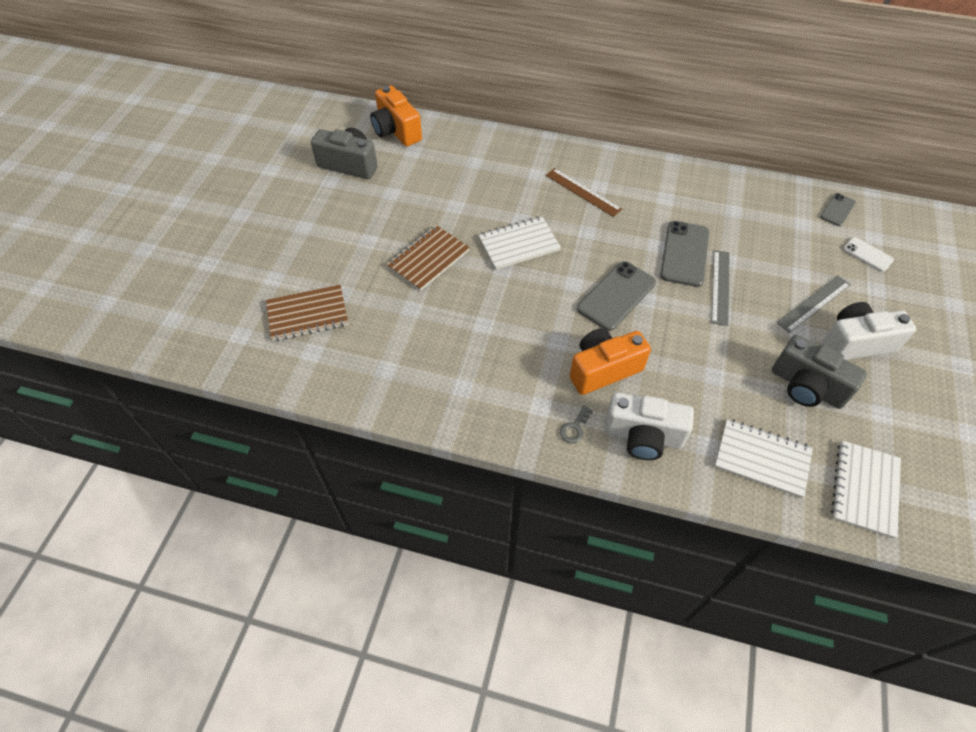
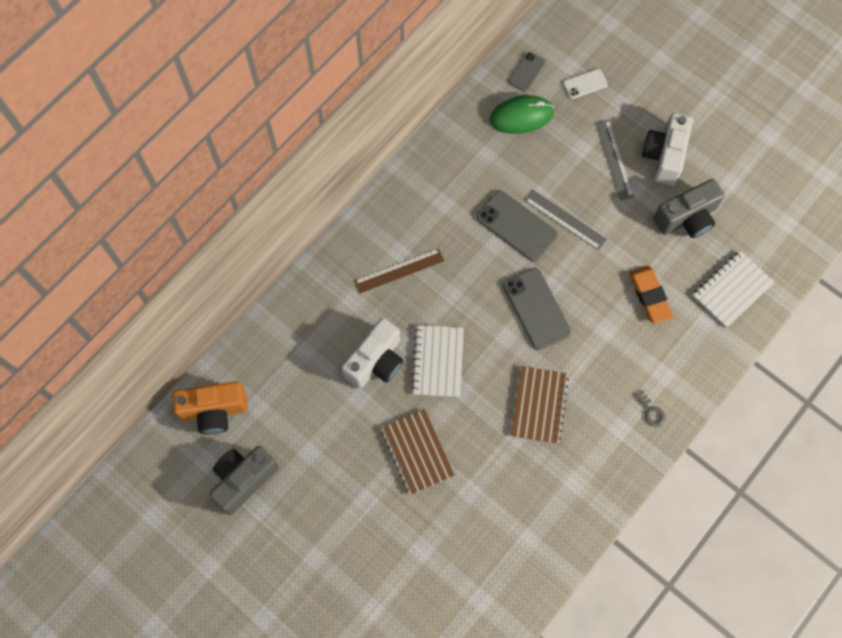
camera: 65 degrees left, 15 degrees up
(307, 314) = (434, 590): brown notebook -> brown notebook (539, 405)
(603, 369) = (606, 360): orange camera -> none
(643, 436) = (679, 364): white camera -> white camera (376, 361)
(697, 383) = (649, 296): none -> orange eraser
(792, 221) = (521, 116): none -> green mouse
(837, 210) = (527, 72): grey phone -> grey phone turned 60 degrees clockwise
(864, 489) = (782, 236): white notebook -> none

